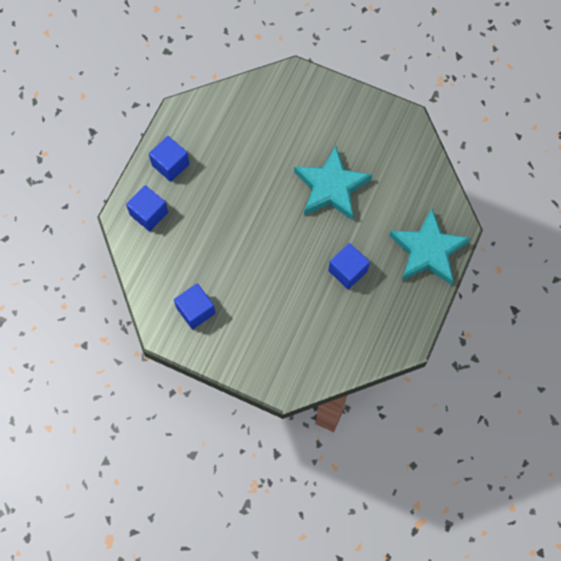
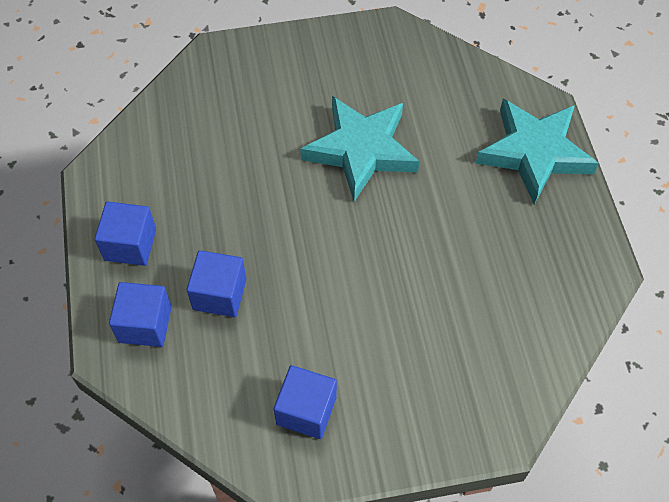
camera: 35 degrees left, 10 degrees down
(347, 271) = (462, 234): blue cube -> blue cube (219, 294)

